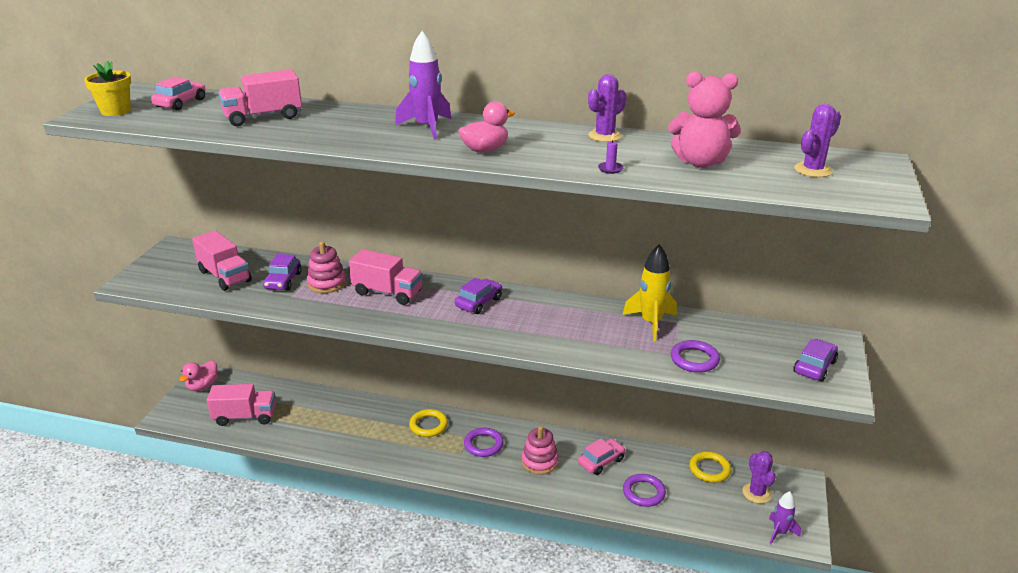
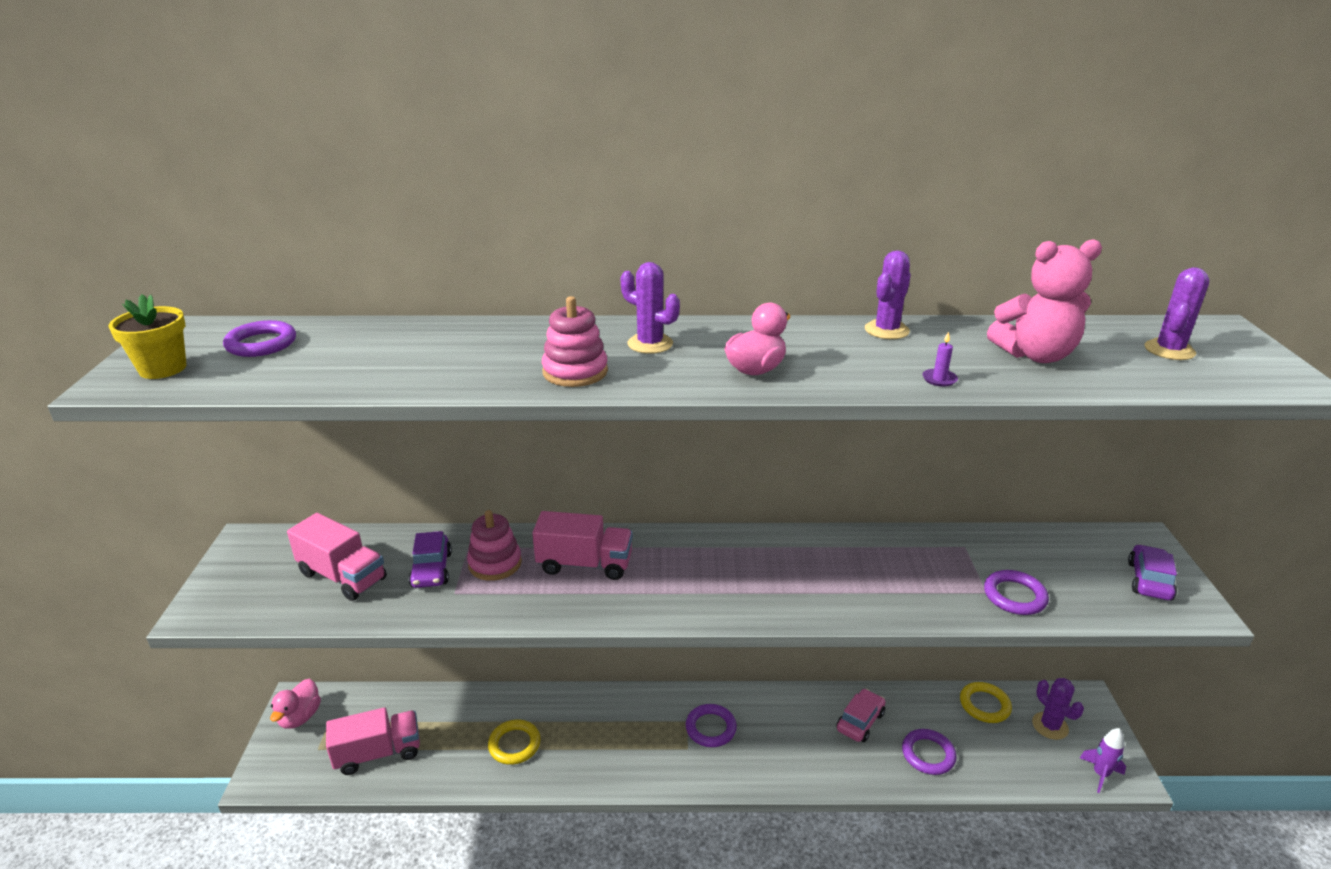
camera: 15 degrees left, 0 degrees up
(180, 103) = (261, 344): pink car -> purple ring
(263, 117) = (404, 354): pink truck -> none
(427, 127) = (650, 344): purple rocket -> purple cactus
(428, 425) = (630, 714): yellow ring -> yellow ring (514, 744)
(479, 302) = (711, 559): purple car -> none
(539, 462) = (789, 738): pink stacking toy -> pink stacking toy (575, 372)
(651, 323) = (933, 552): yellow rocket -> none

